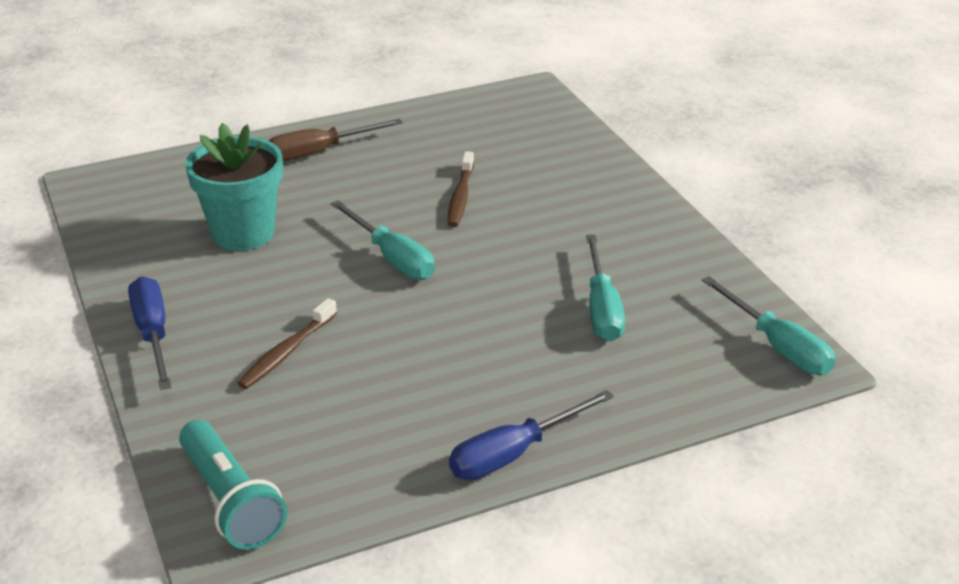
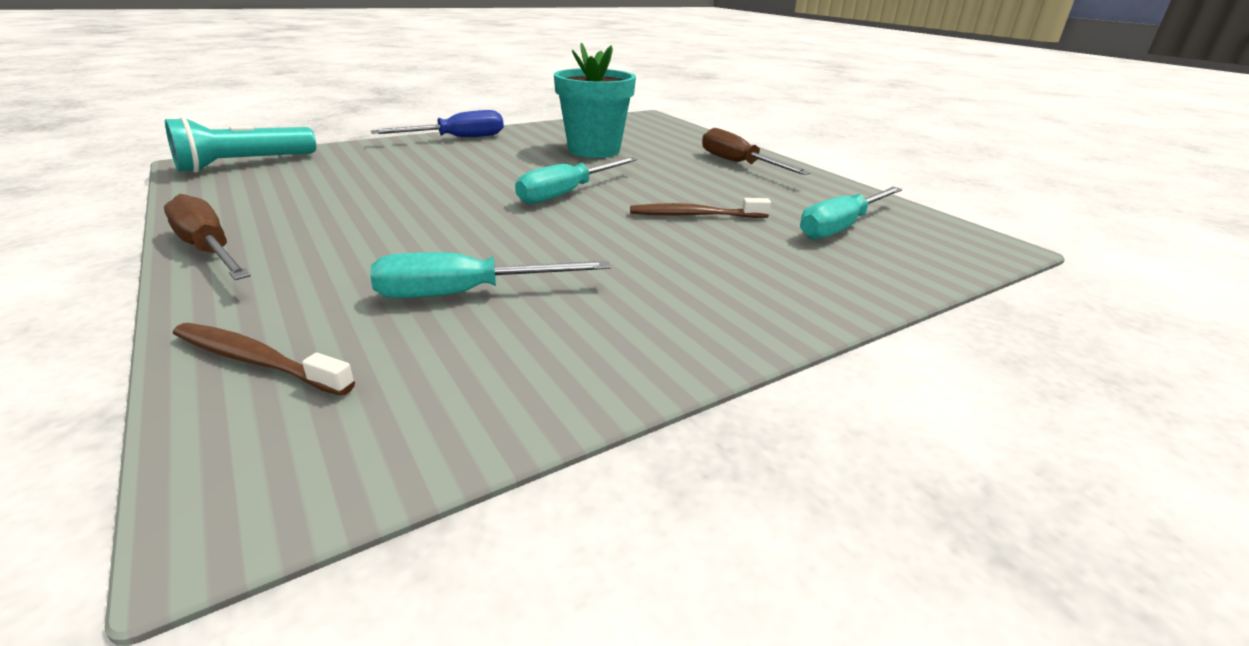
camera: 80 degrees right, 5 degrees down
(287, 351) = (423, 169): brown toothbrush -> brown toothbrush (258, 361)
(514, 454) = (209, 250): blue screwdriver -> brown screwdriver
(777, 346) = (317, 458): turquoise screwdriver -> turquoise screwdriver (841, 227)

